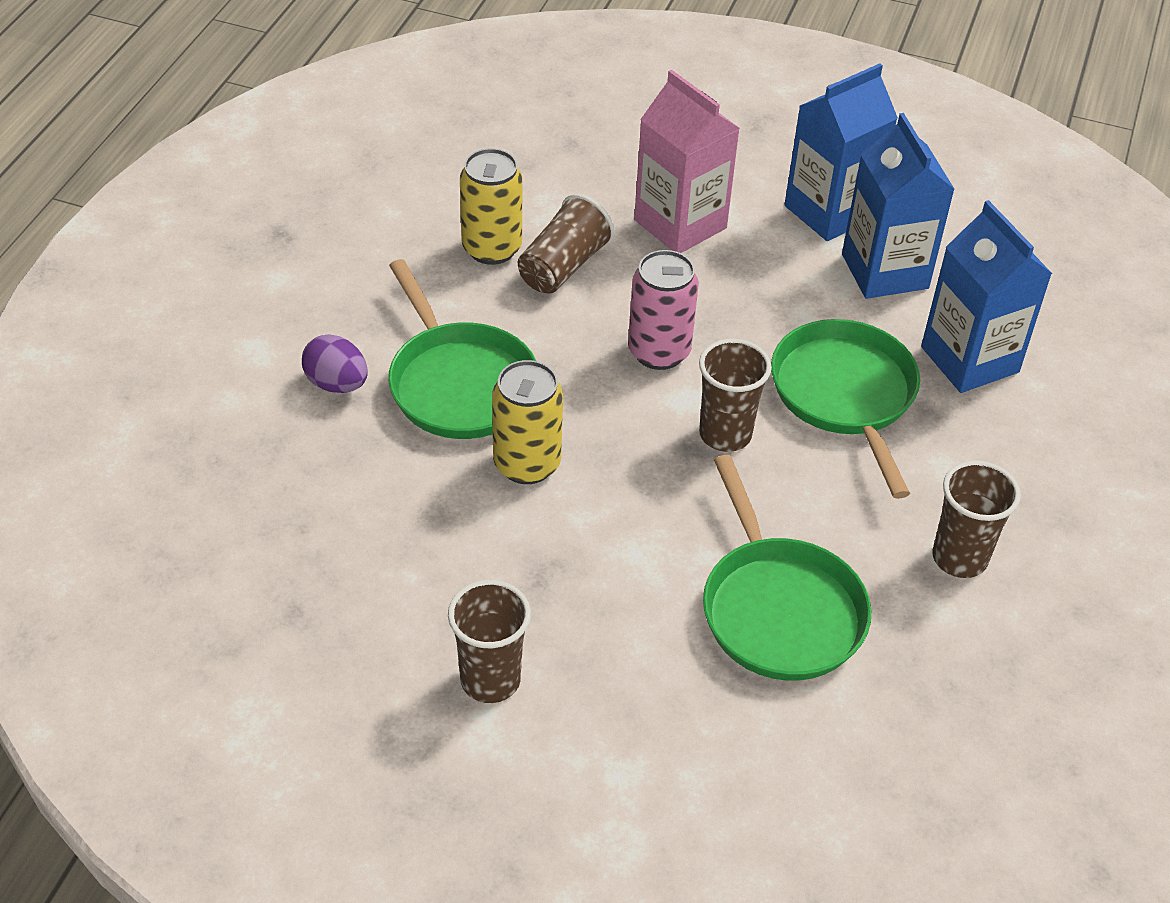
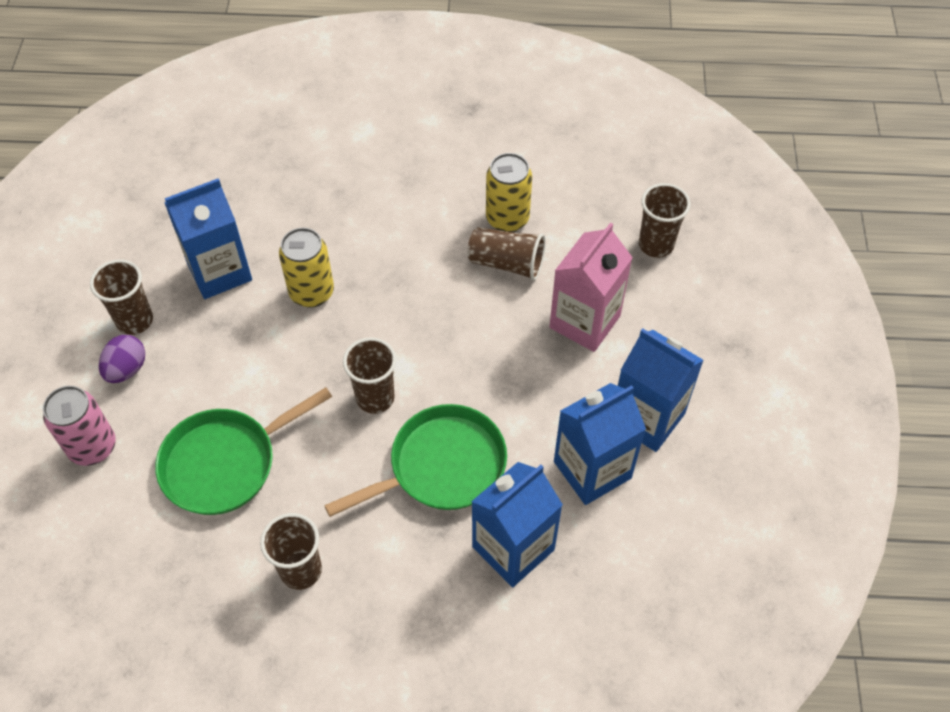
camera: 75 degrees right, 10 degrees up
(337, 384) = (348, 177): purple egg -> purple egg (127, 369)
(442, 561) = (219, 271): none -> blue carton
(460, 383) = (371, 238): green pan -> none
(593, 139) = (656, 245): none -> brown cup
(659, 352) = (442, 340): pink can -> pink can (93, 447)

